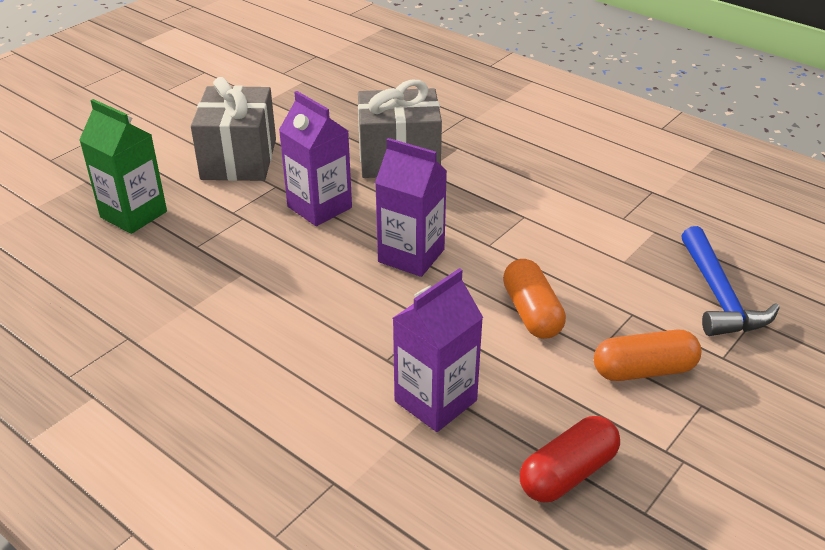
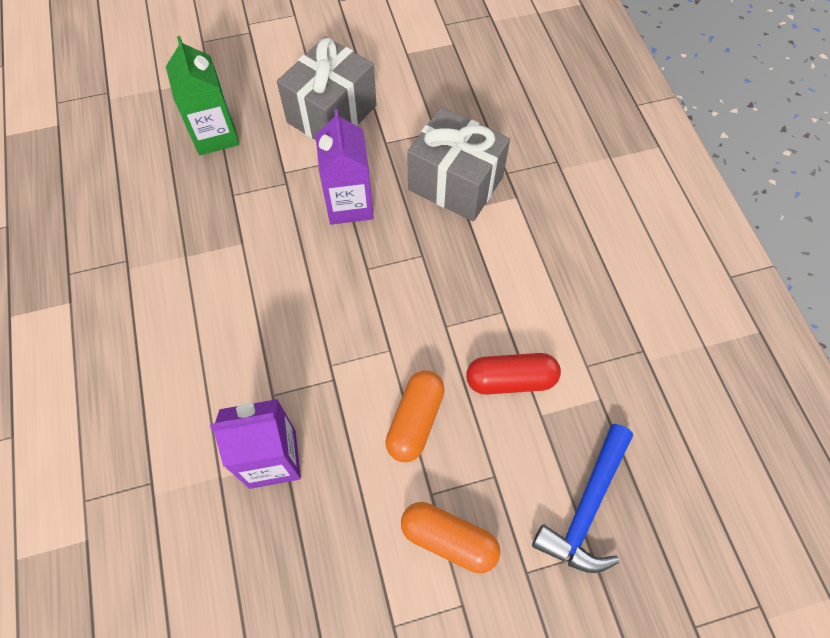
camera: 35 degrees right, 25 degrees up
(411, 256) = (375, 300): purple carton -> none
(568, 473) = (304, 592): red capsule -> red capsule (510, 380)

